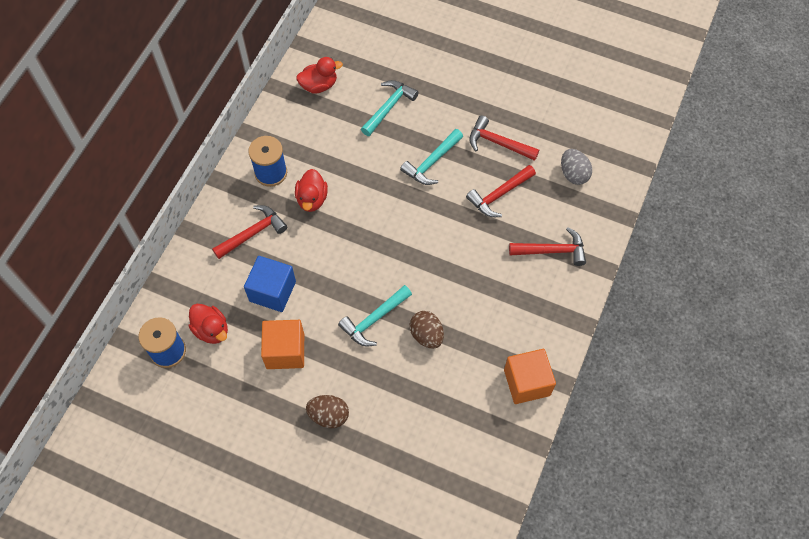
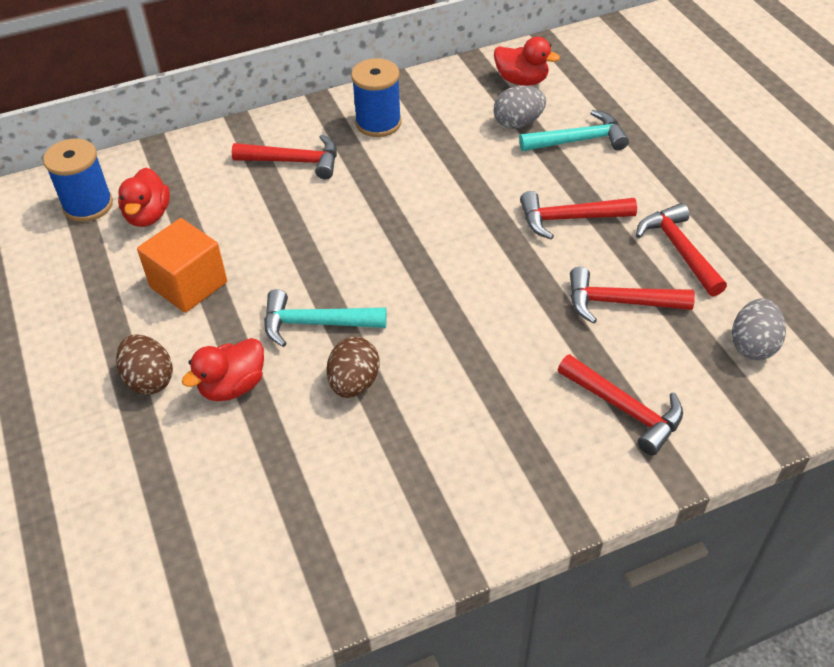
camera: 45 degrees right, 15 degrees down
(272, 291) = (247, 223): blue cube -> none
(312, 199) = (391, 170): red duck -> red duck (233, 386)
(346, 118) = (518, 123): none -> grey egg
(432, 162) = (569, 219): turquoise hammer -> red hammer
(527, 382) = (415, 535): orange cube -> none

